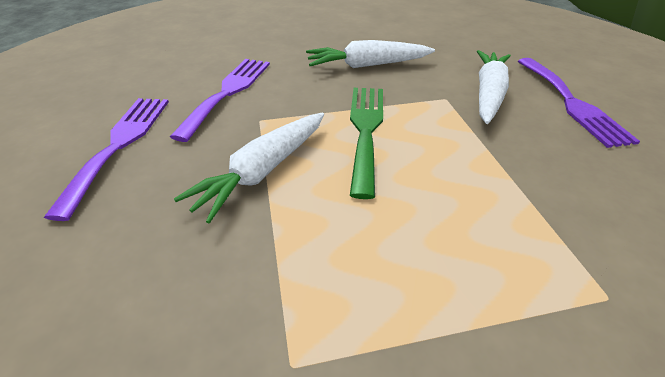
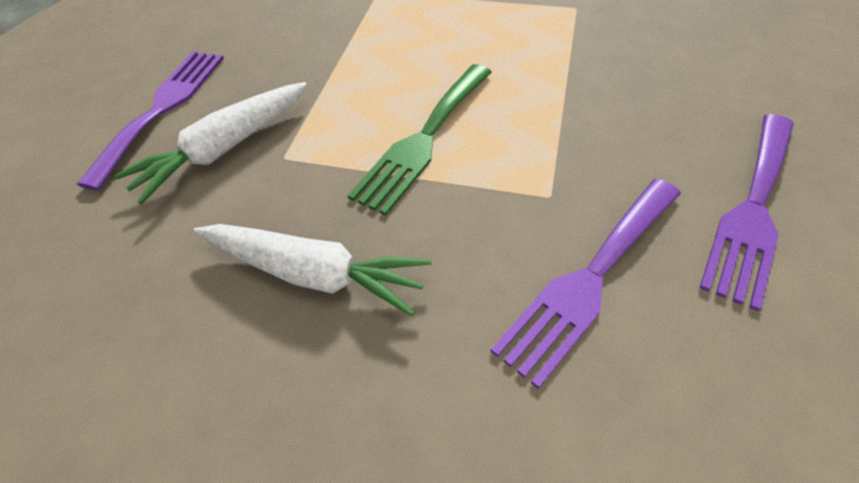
camera: 150 degrees left, 10 degrees up
(263, 171) = (563, 121): white carrot -> none

